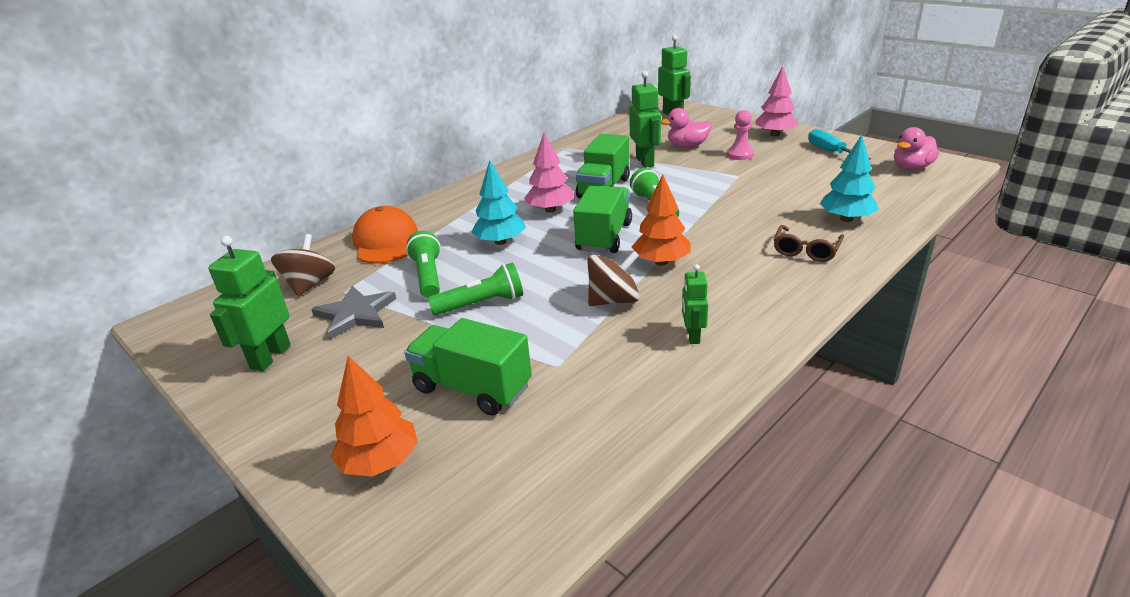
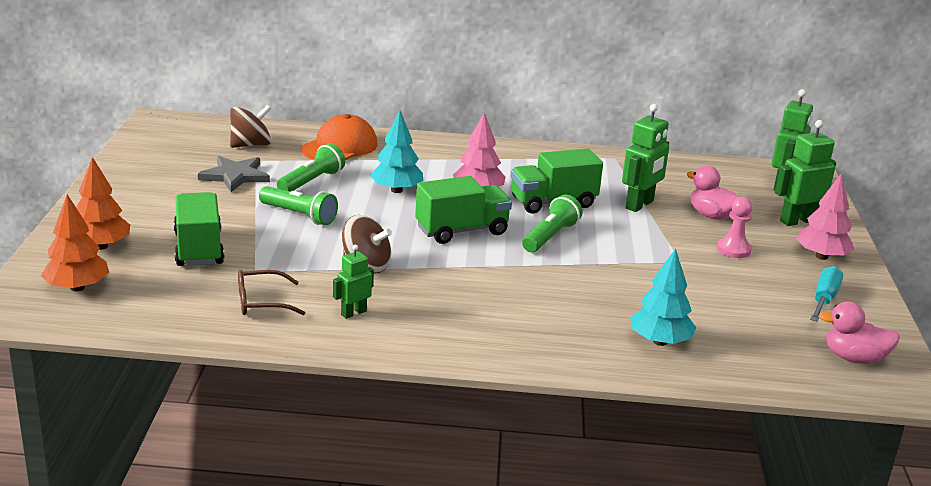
camera: 45 degrees right, 5 degrees down
(270, 357) = (159, 169): green robot -> green robot (797, 221)
(661, 262) = (451, 268): orange tree -> orange tree (77, 287)
(806, 250) = (563, 333): brown glasses -> brown glasses (262, 302)

